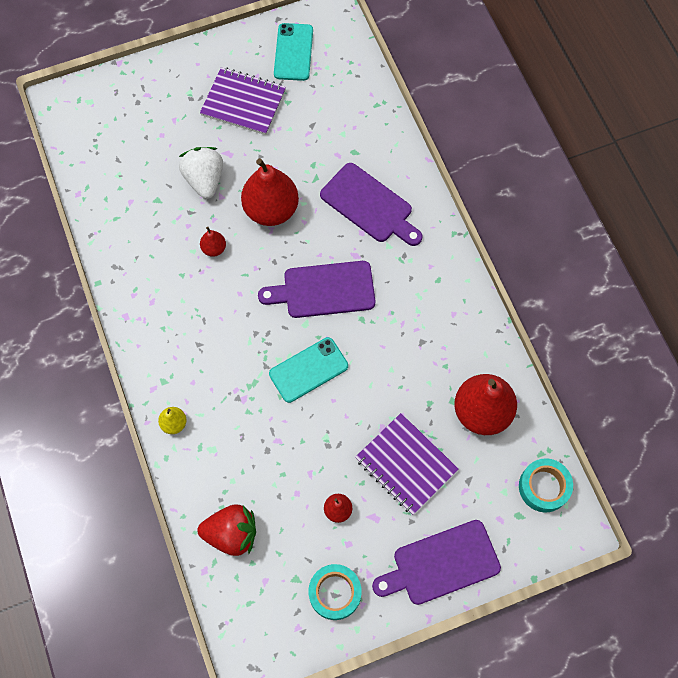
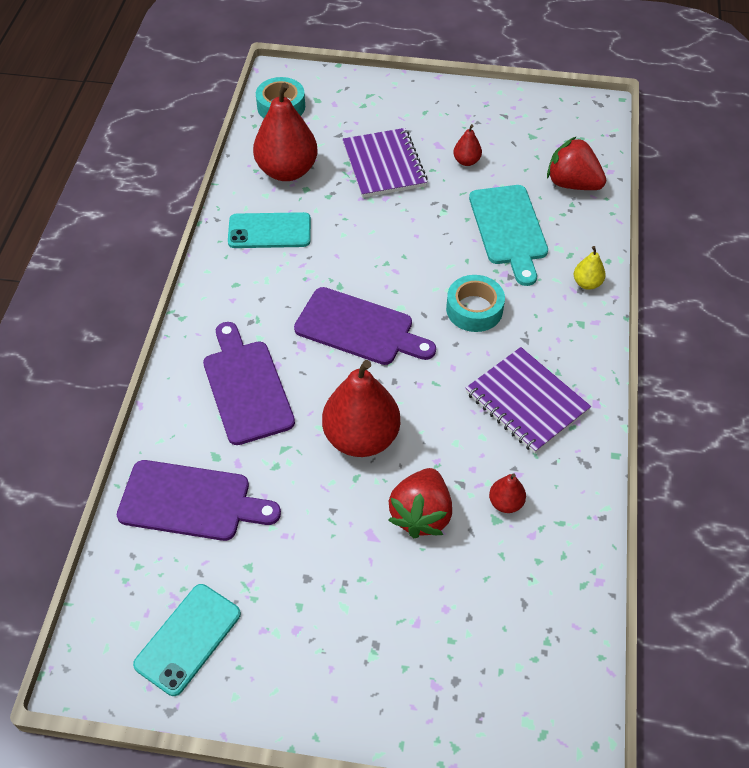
camera: 150 degrees left, 15 degrees down
(205, 180) = (421, 514): white strawberry -> red strawberry
(214, 248) = (455, 427): red pear -> red pear (505, 503)
(243, 103) = (307, 597): purple notebook -> purple notebook (526, 402)
(262, 448) = (509, 229): none -> turquoise cutting board
(308, 370) = (424, 268): turquoise phone -> turquoise phone (269, 231)
(335, 593) = (504, 116): turquoise tape -> turquoise tape (474, 309)
(441, 564) = (404, 99): purple cutting board -> purple cutting board (191, 502)

